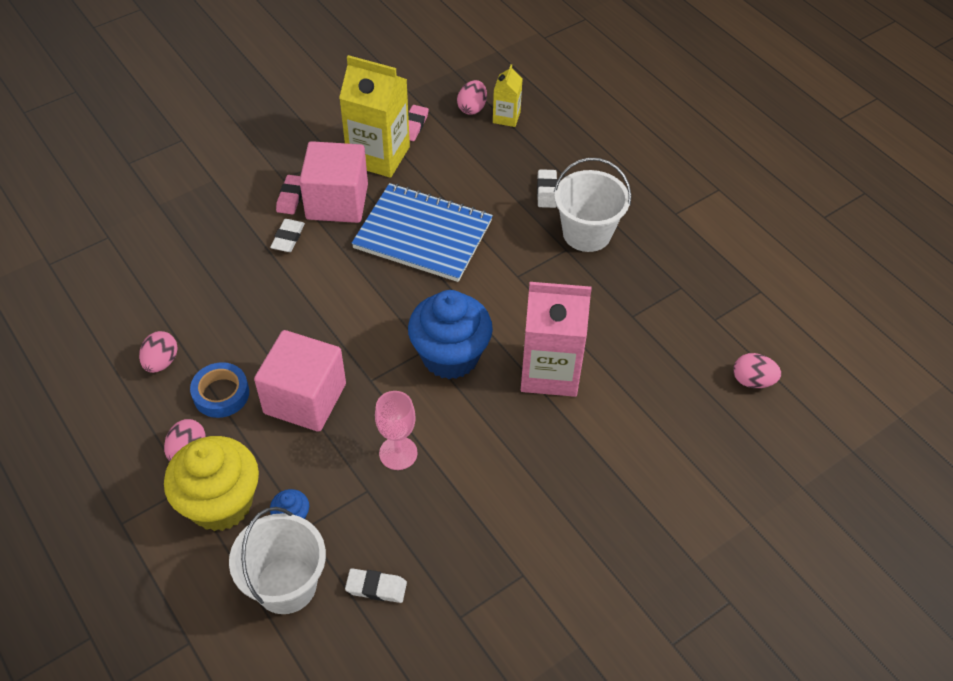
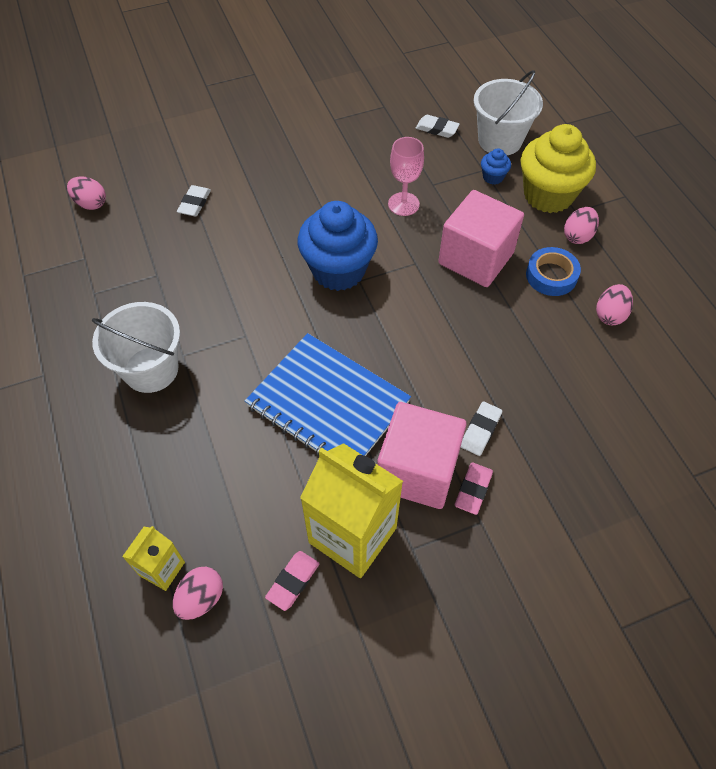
camera: 165 degrees left, 5 degrees up
(546, 191) = (167, 434): white eraser -> white eraser (194, 203)
(550, 371) = (255, 241): pink carton -> none

